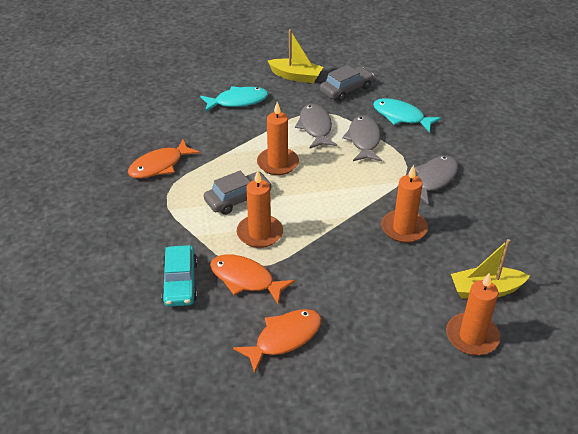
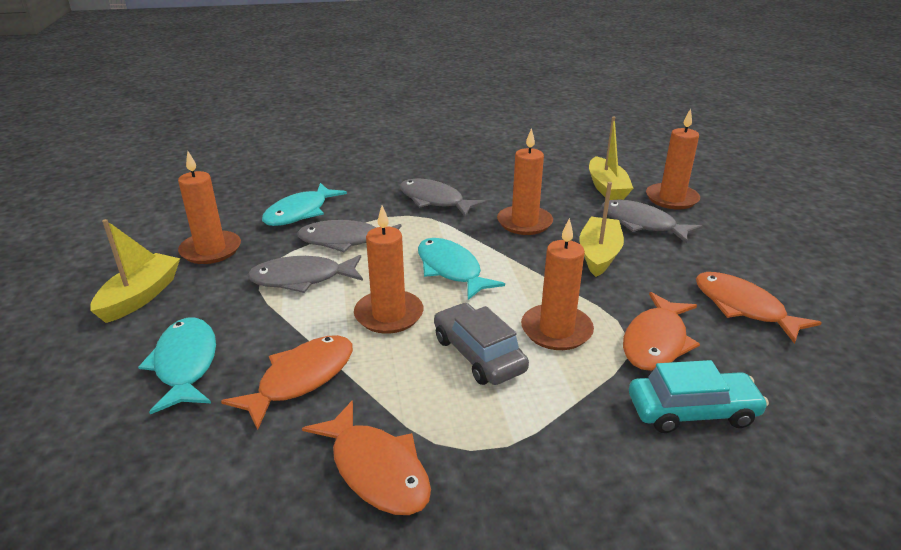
camera: 90 degrees left, 10 degrees down
(223, 137) = (301, 379): none -> orange fish
(329, 188) = (451, 270): none -> turquoise fish
(346, 89) = (211, 250): grey car -> orange candle
(357, 267) = (599, 254): none -> yellow boat
(413, 303) = (642, 224): none -> grey fish

